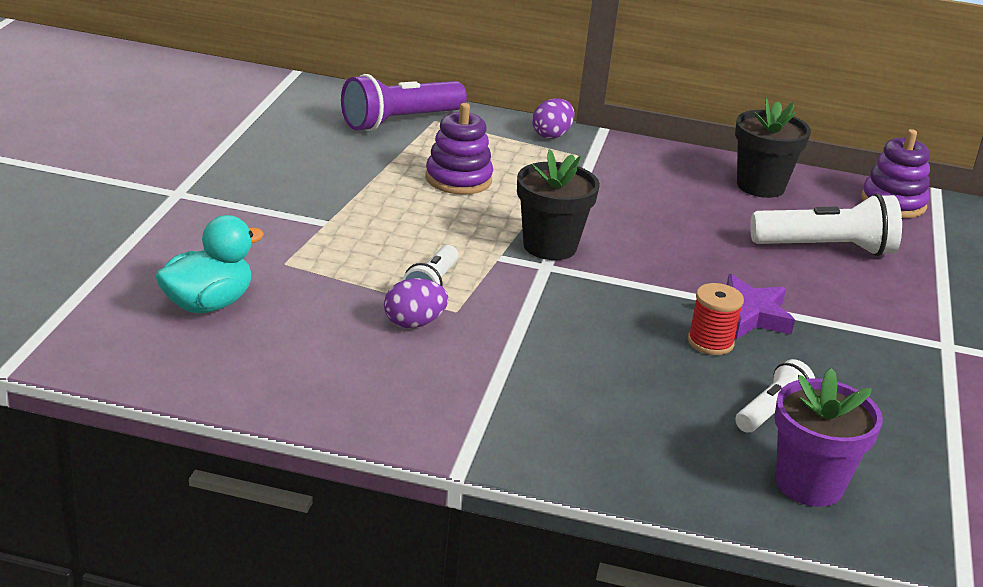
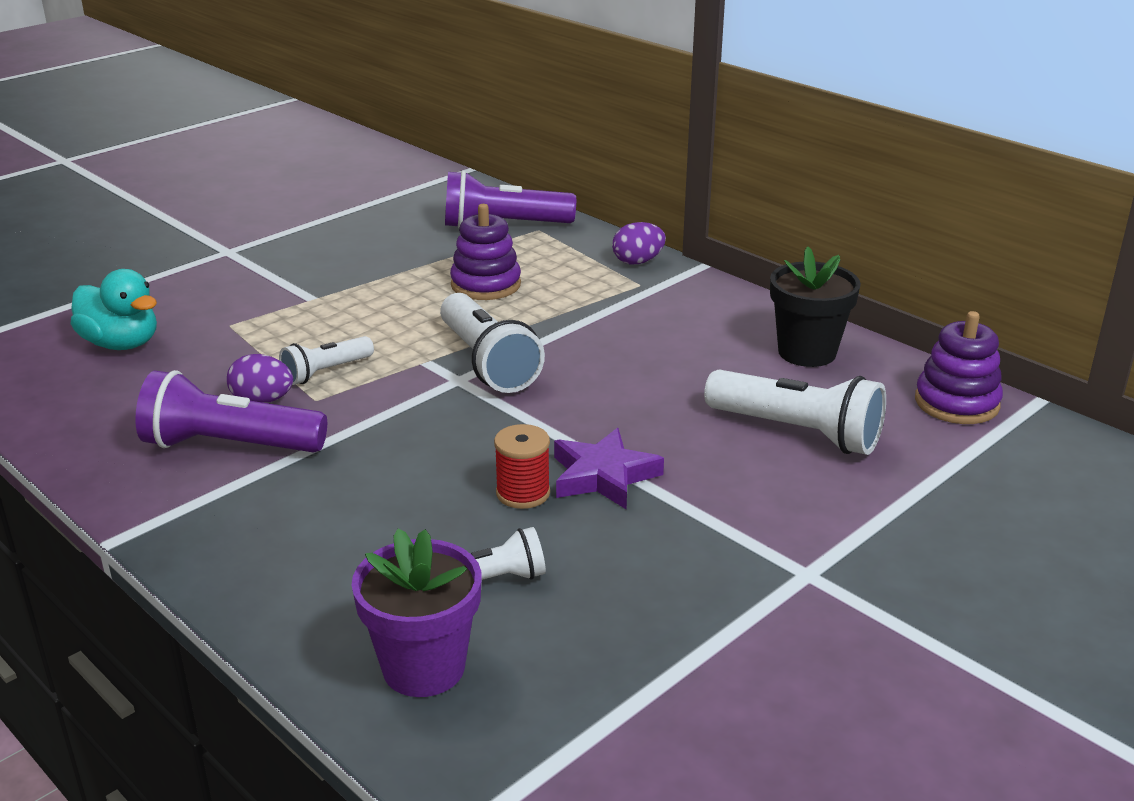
camera: 35 degrees right, 0 degrees up
(207, 304) = (121, 344): turquoise duck -> turquoise duck turned 45 degrees clockwise
(441, 368) = (229, 445): none -> purple flashlight
(550, 246) = (487, 362): black flower pot -> white flashlight

